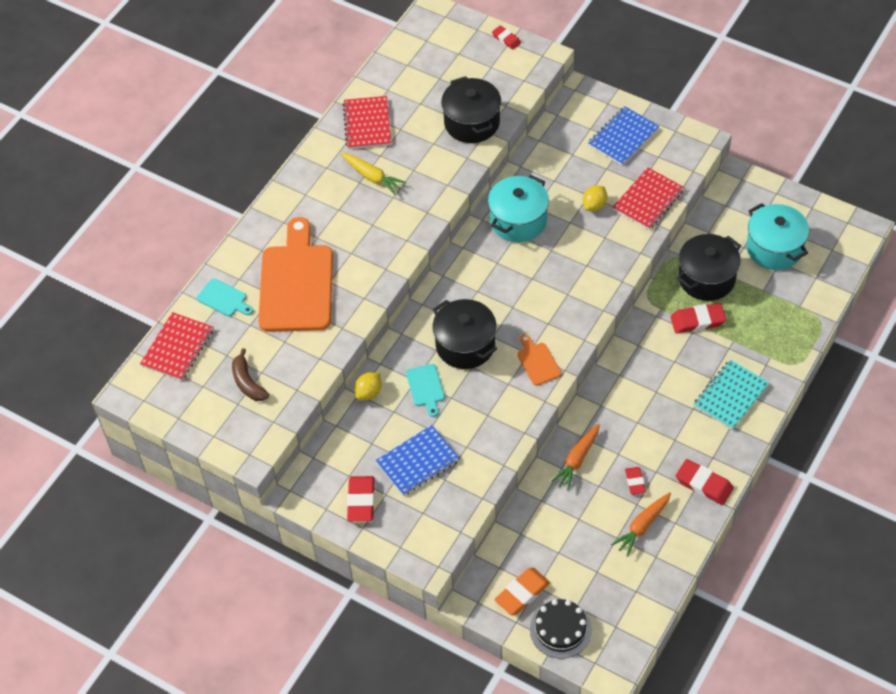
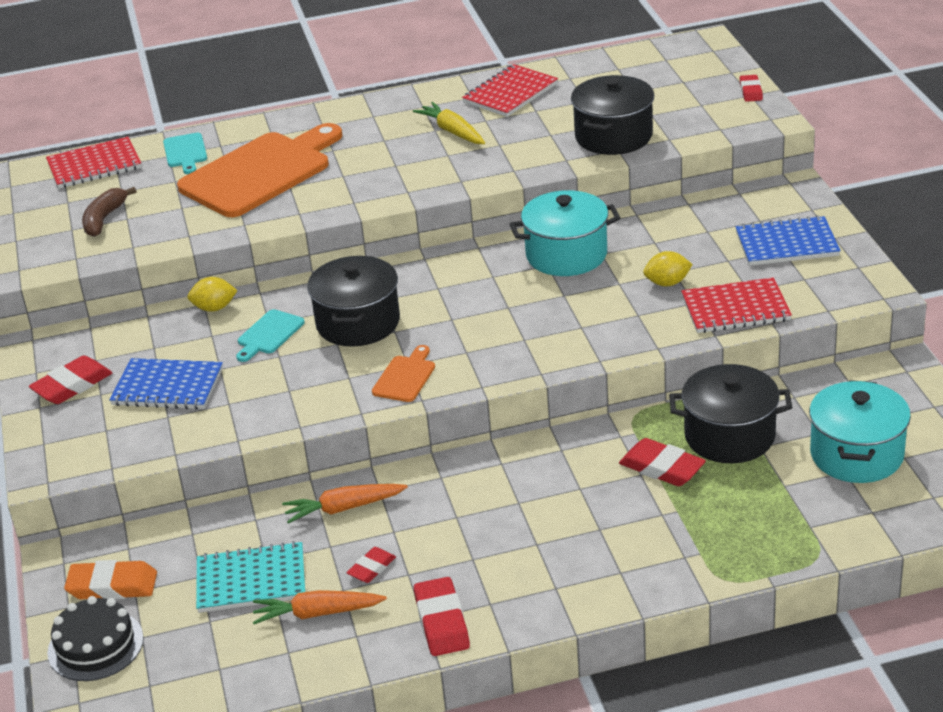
camera: 45 degrees right, 20 degrees down
(372, 177) = (452, 131): yellow carrot -> yellow carrot turned 150 degrees clockwise
(730, 396) = (597, 559): turquoise notebook -> turquoise notebook (251, 580)

